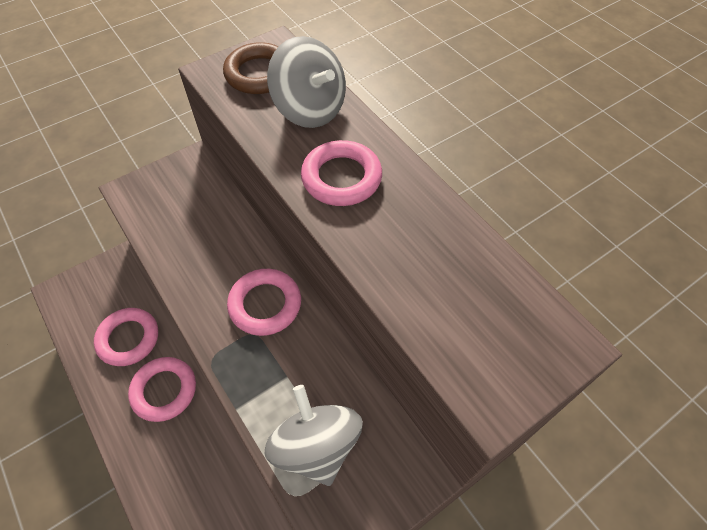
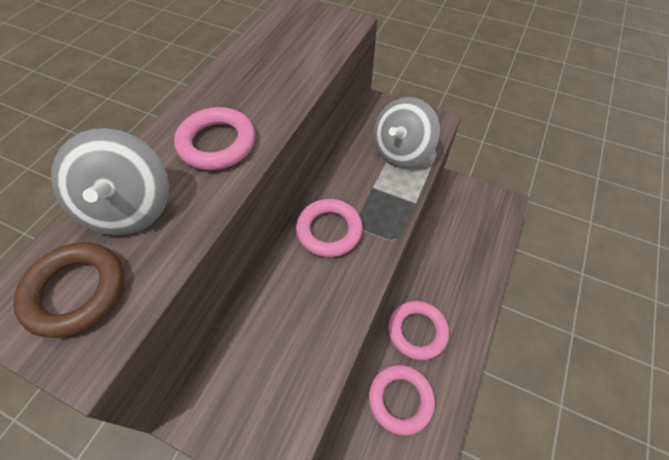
camera: 120 degrees left, 0 degrees up
(310, 109) = (130, 208): grey spinning top -> grey spinning top turned 150 degrees clockwise

